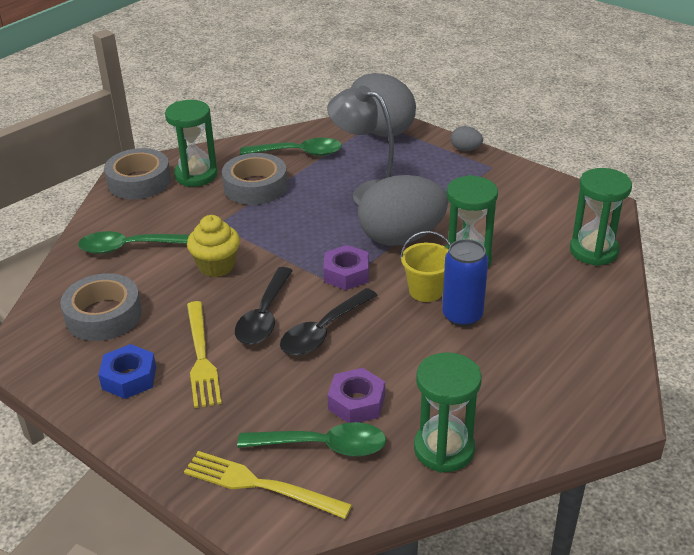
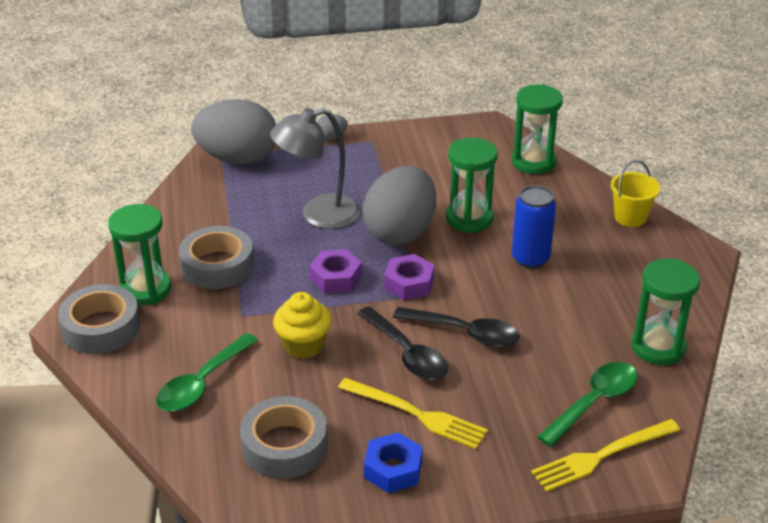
camera: 50 degrees left, 0 degrees up
(298, 153) = (203, 217): green spoon -> none
(323, 331) = (464, 333): black spoon -> black spoon turned 60 degrees counterclockwise
(356, 402) = (566, 361): purple nut -> purple nut (336, 278)
(426, 291) = (480, 258): yellow bucket -> yellow bucket (630, 217)

